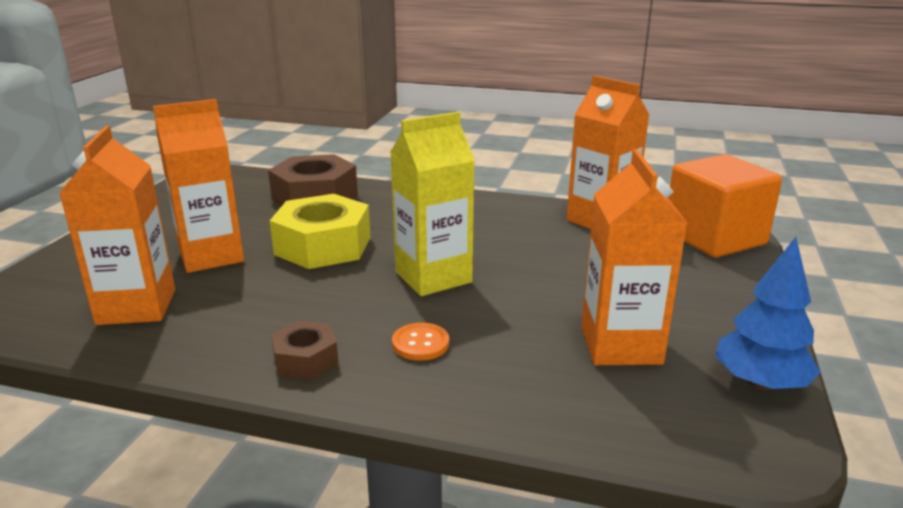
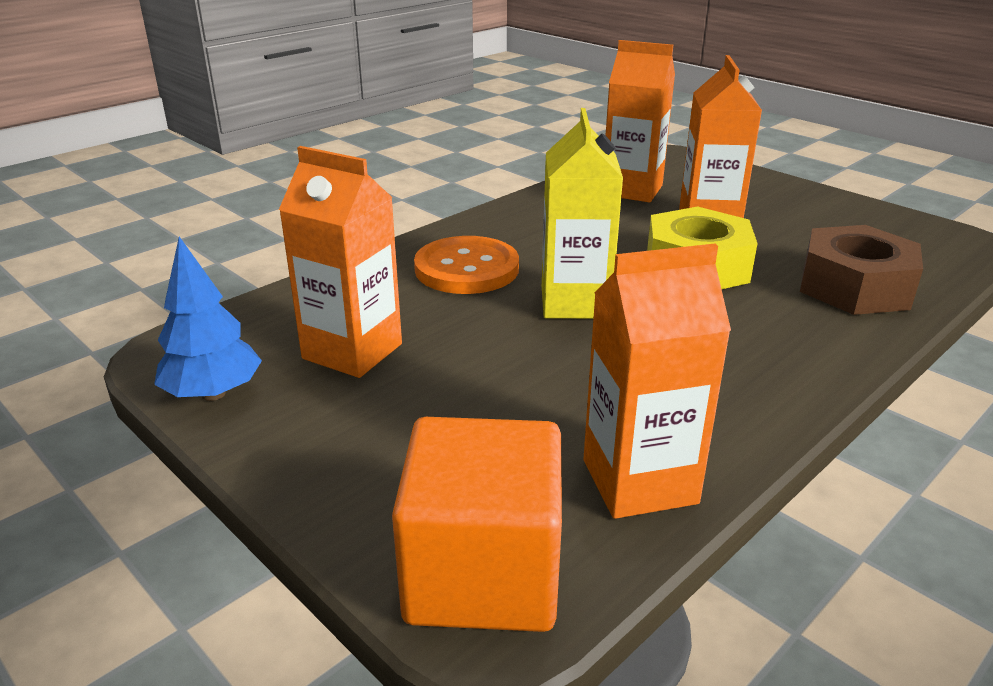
camera: 120 degrees right, 5 degrees up
(306, 359) = (495, 228): brown nut -> none
(420, 343) = (467, 269): orange button -> orange button, size x2.03

